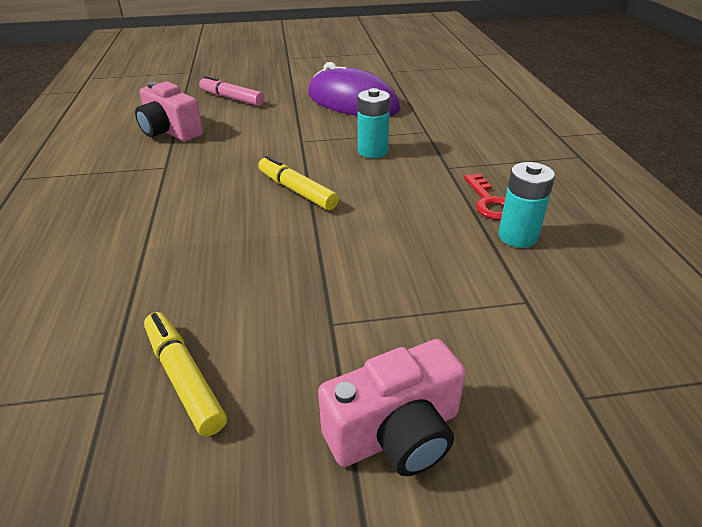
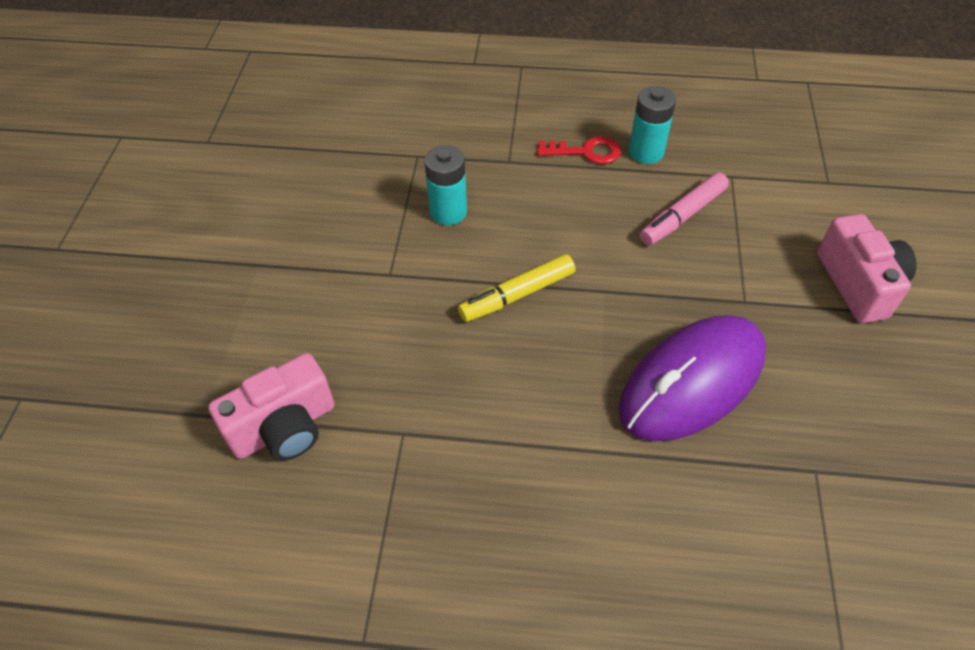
camera: 75 degrees left, 15 degrees up
(184, 378) = (802, 410): yellow marker -> none
(232, 98) = (195, 340): pink marker -> pink marker (682, 216)
(352, 102) = (295, 202): purple mouse -> purple mouse (692, 381)

